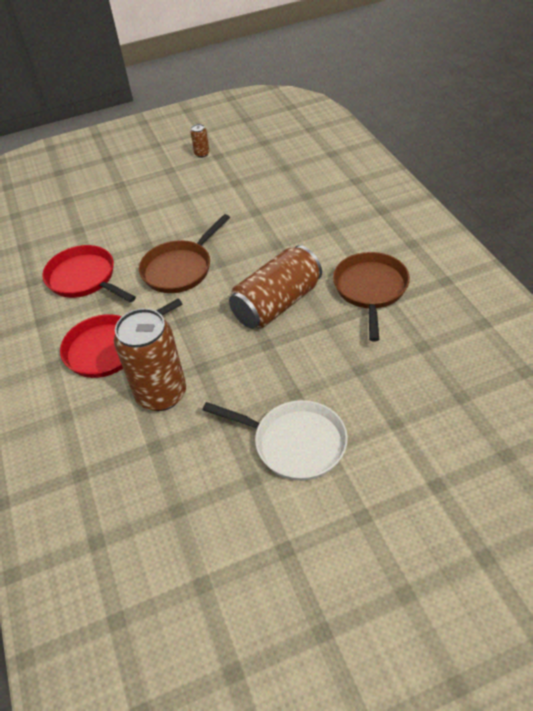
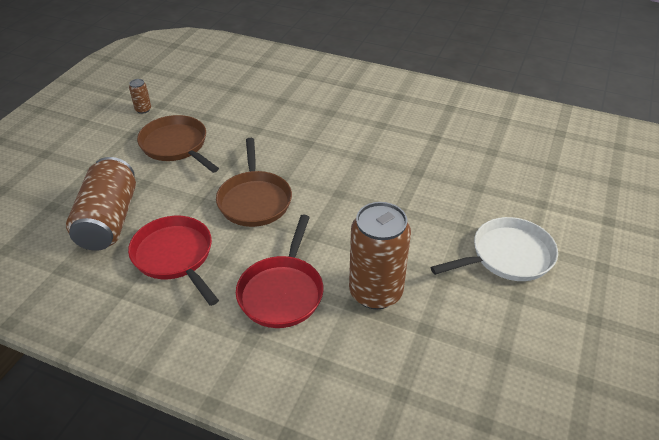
camera: 50 degrees left, 5 degrees down
(85, 278) = (175, 256): red pan -> red pan turned 60 degrees clockwise
(277, 304) = (367, 180): brown can -> brown can (109, 220)
(370, 289) = (414, 137): brown pan -> brown pan (176, 146)

